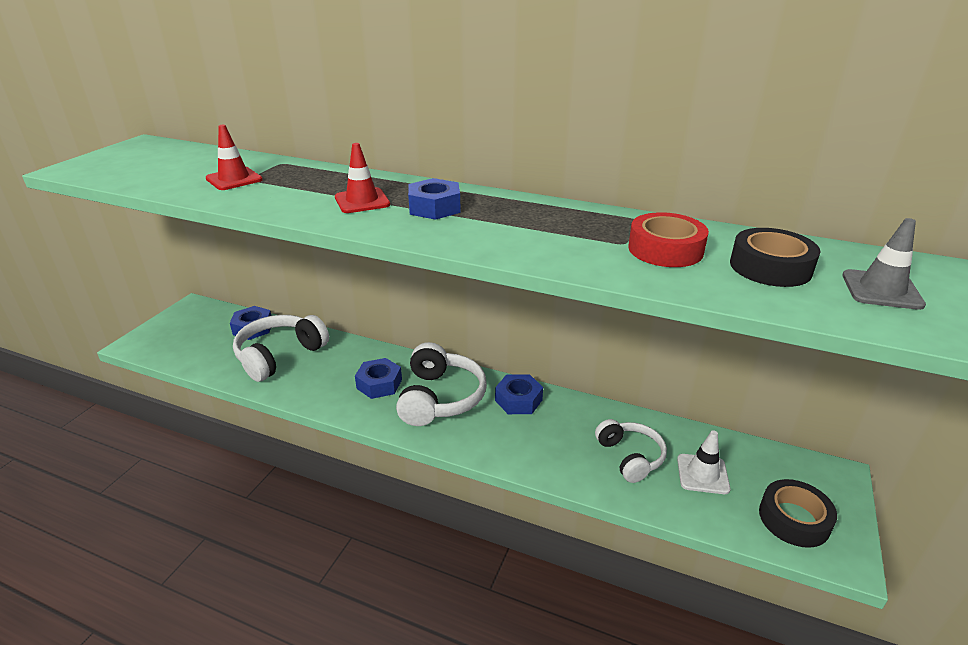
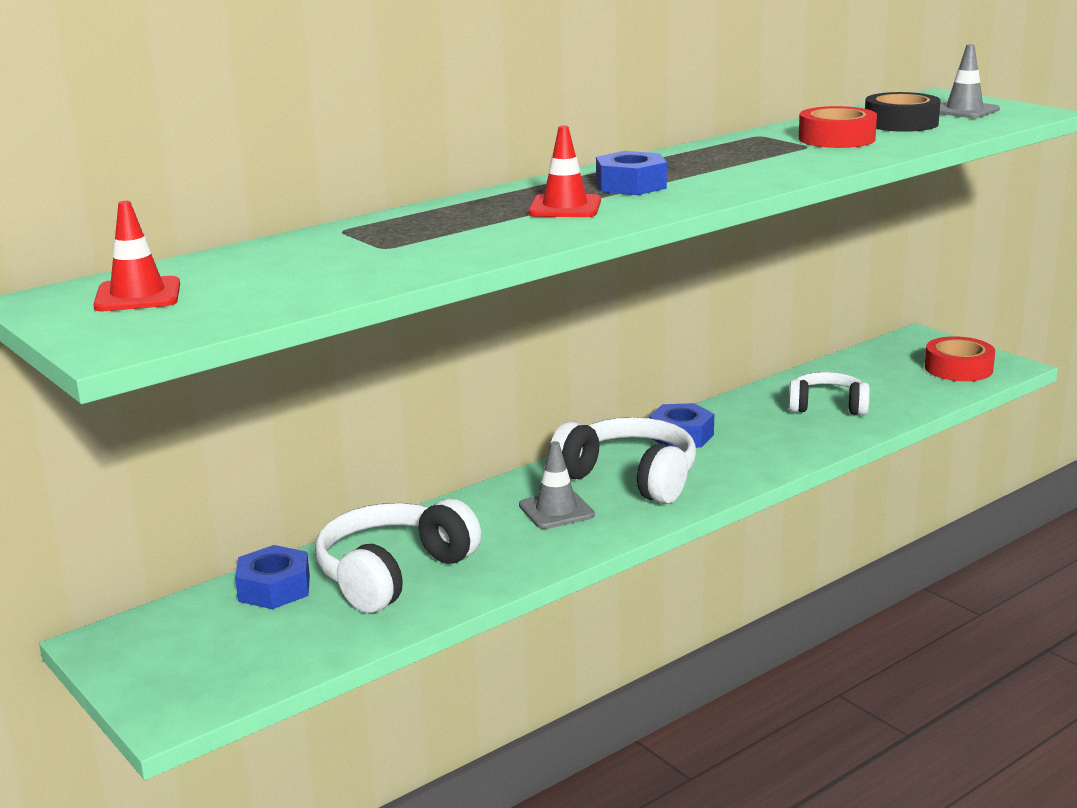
camera: 60 degrees left, 10 degrees down
(234, 179) = (373, 254): red traffic cone -> red traffic cone (138, 295)
(280, 355) = (393, 574): white headphones -> white headphones turned 60 degrees clockwise
(379, 384) = (556, 510): blue nut -> grey traffic cone
(702, 474) = (877, 384): white traffic cone -> none
(794, 519) = (958, 368): black tape -> red tape

